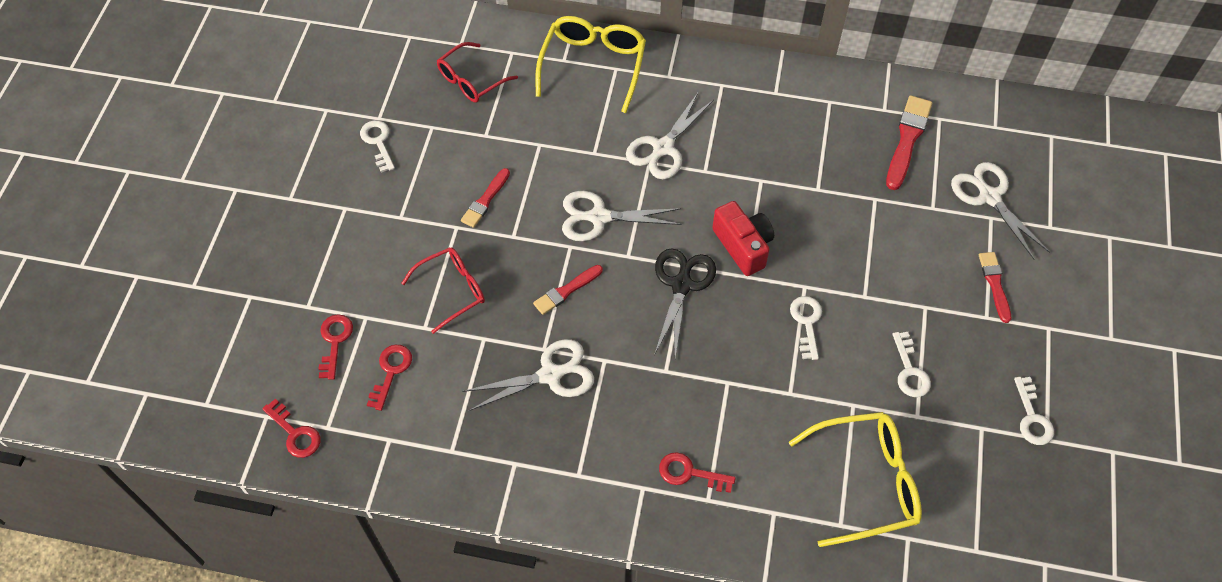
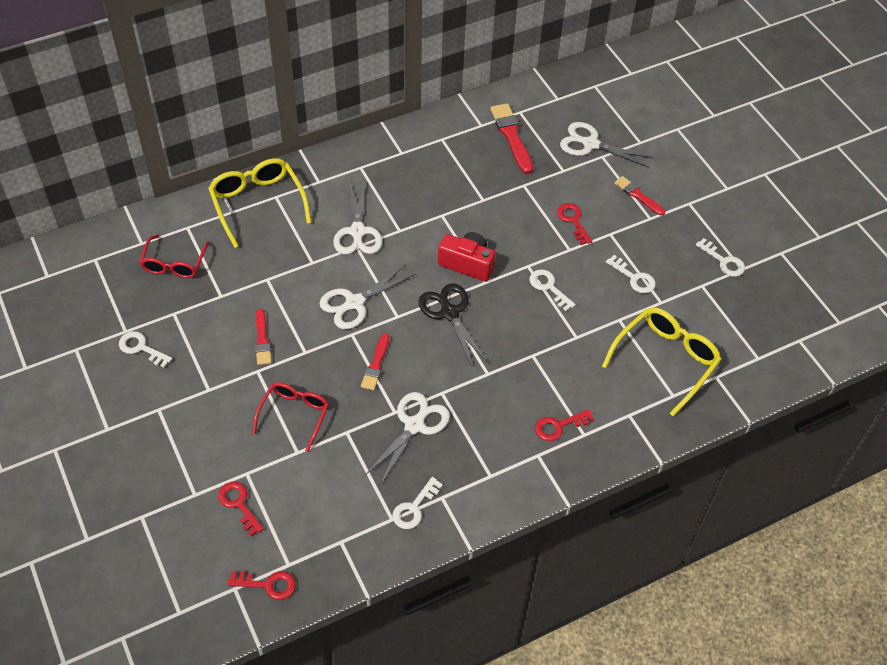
camera: 40 degrees left, 5 degrees down
(391, 372) = (300, 497): red key -> red key (573, 221)
(480, 455) = (414, 507): none -> white key

